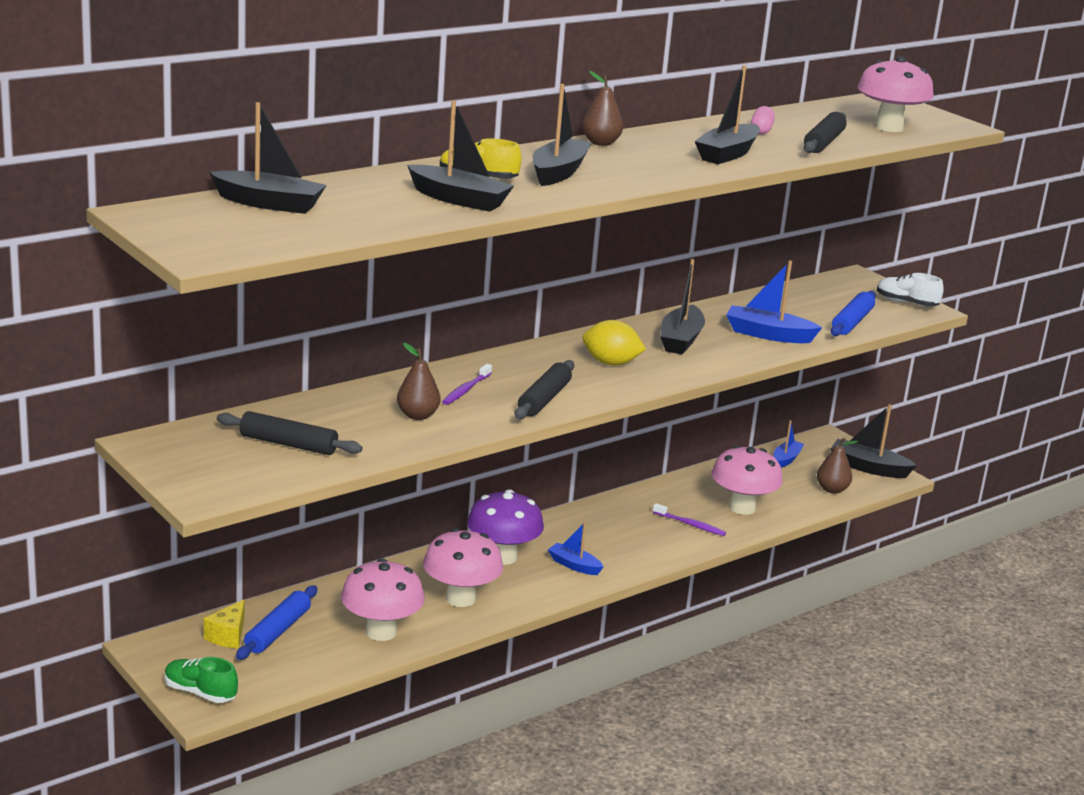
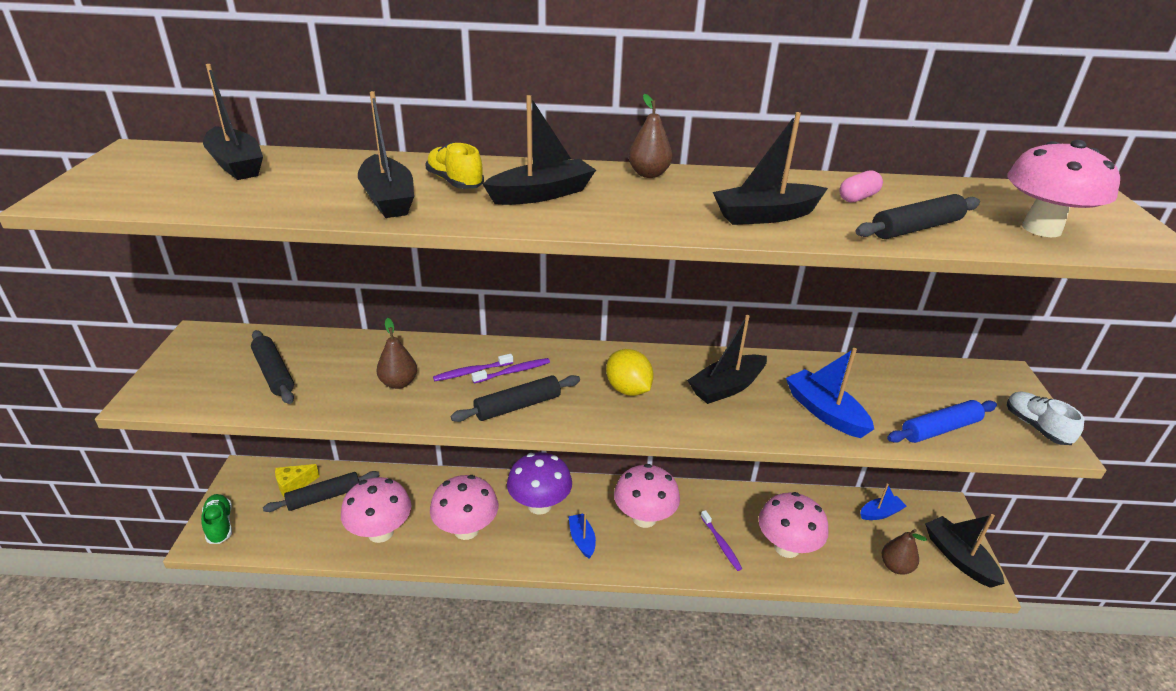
camera: 40 degrees right, 10 degrees up
(277, 631) = (324, 497): blue rolling pin -> black rolling pin
(501, 379) = (513, 371): none -> purple toothbrush
(607, 531) = (644, 518): none -> pink mushroom

